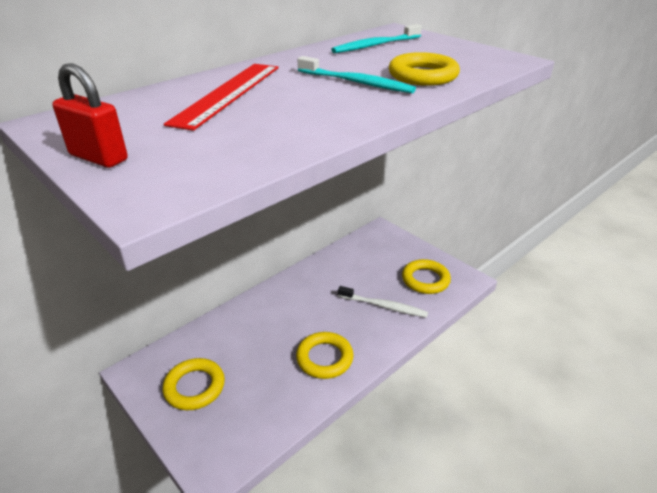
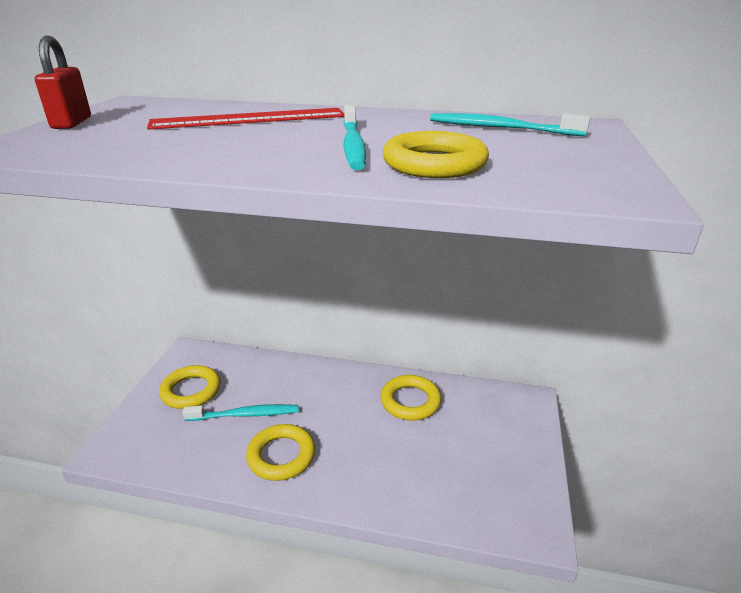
camera: 55 degrees right, 5 degrees down
(262, 362) = (245, 414): none -> turquoise toothbrush
(384, 306) = (400, 466): white toothbrush -> none
(425, 280) = (486, 484): yellow ring -> yellow ring (410, 401)

